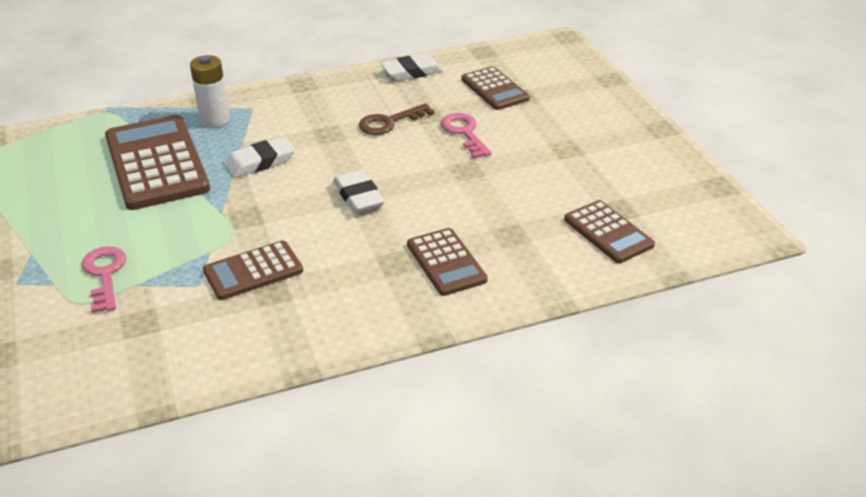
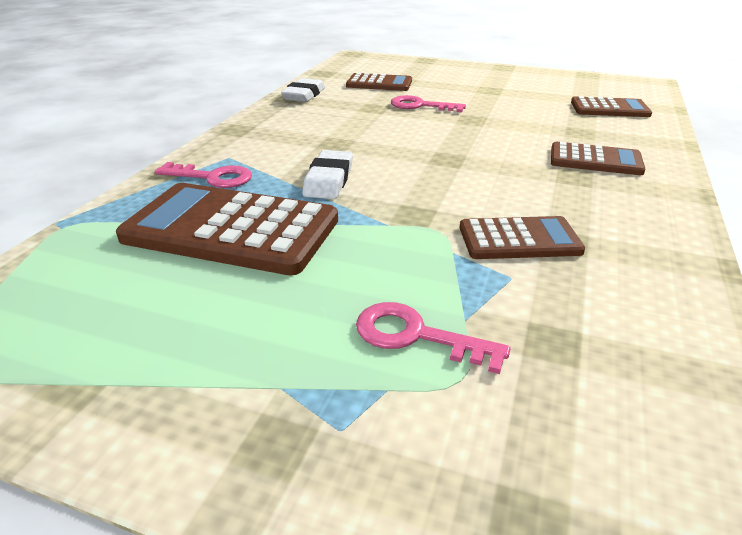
camera: 50 degrees left, 5 degrees down
(215, 119) = (212, 177): white battery -> pink key
(253, 271) = (519, 239): brown calculator -> brown calculator turned 105 degrees counterclockwise
(358, 196) = (453, 160): white eraser -> none
(390, 122) = (361, 120): brown key -> none

